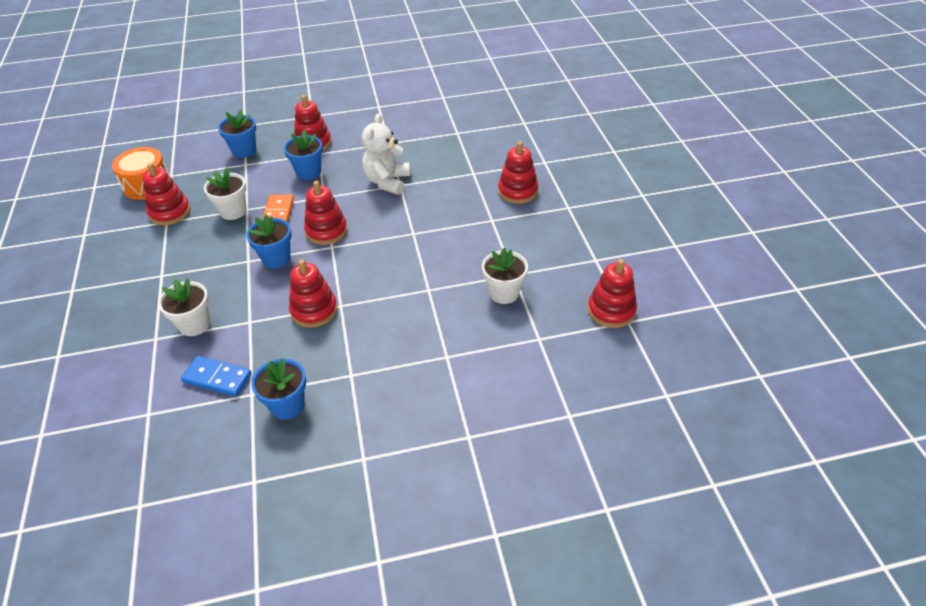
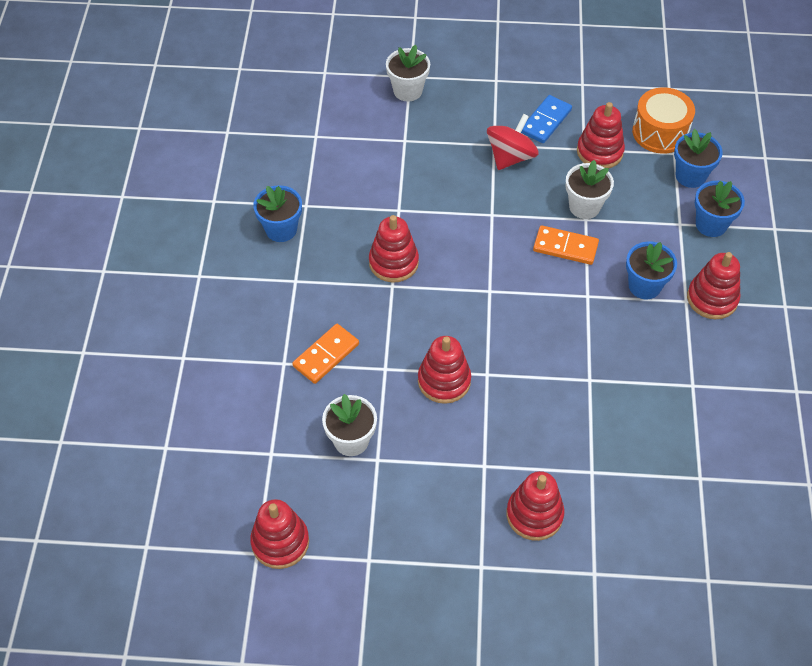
camera: 105 degrees right, 10 degrees up
(177, 262) = (510, 157): none -> red spinning top
(194, 324) = (411, 168): white flower pot -> white flower pot (407, 91)
(217, 378) = (335, 182): blue domino -> blue domino (545, 121)
(276, 258) = (486, 239): blue flower pot -> blue flower pot (690, 176)
(326, 231) = (519, 289): red stacking toy -> red stacking toy (444, 381)
(387, 182) = (600, 367): white teddy bear -> none
(428, 330) = (326, 355): none -> orange domino

